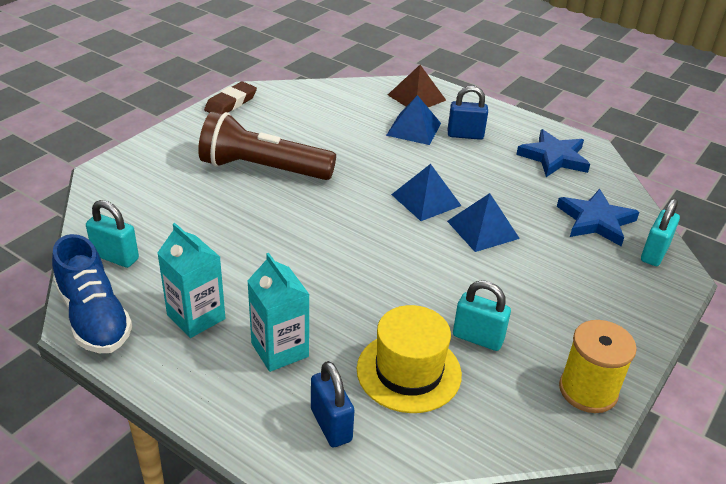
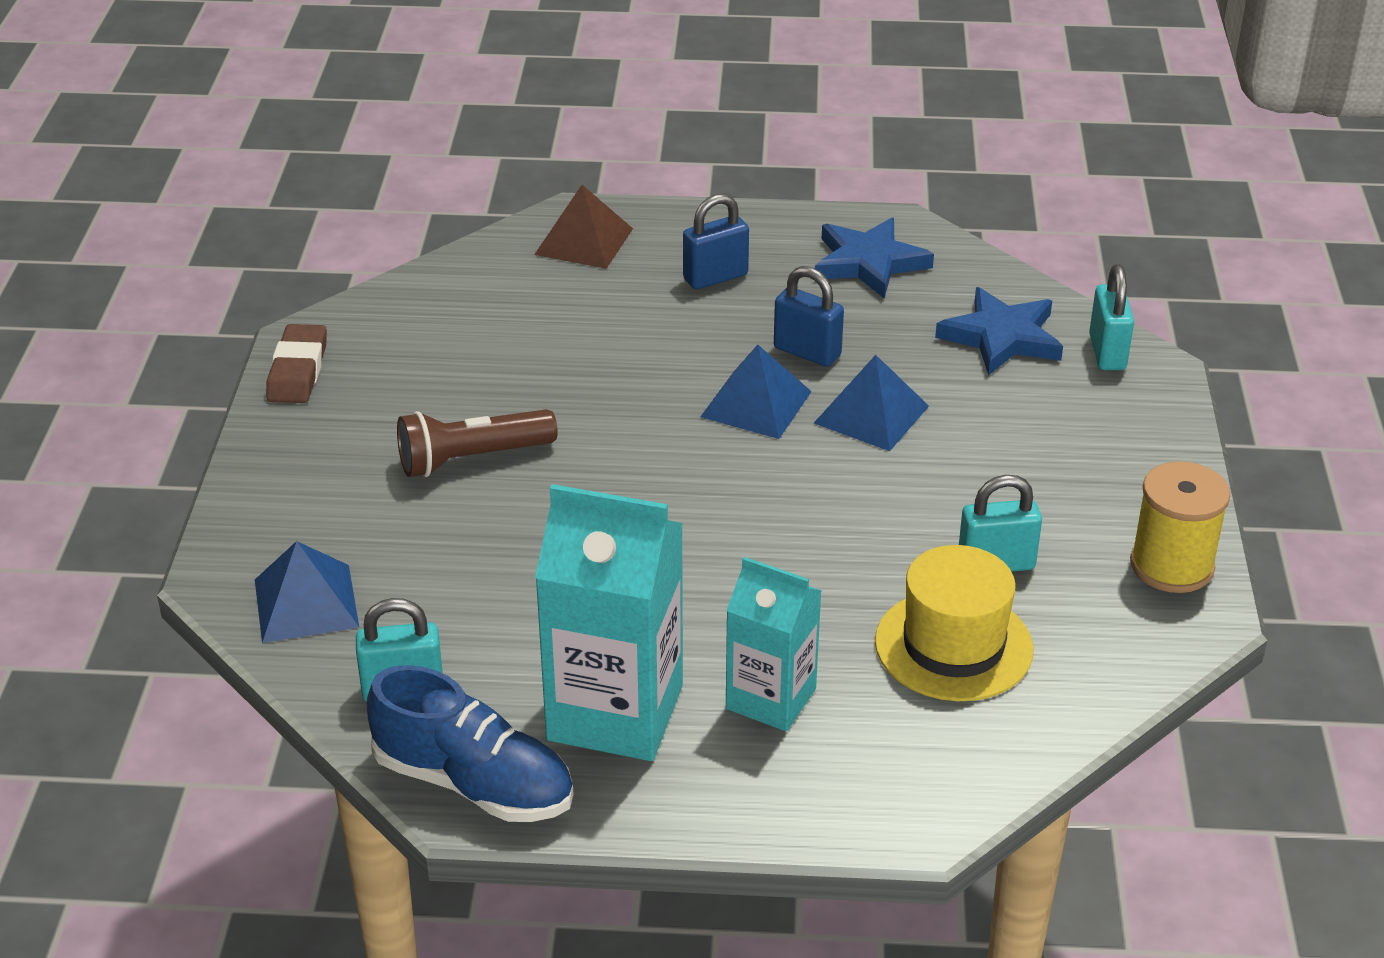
camera: 30 degrees left, 0 degrees up
(196, 317) = (615, 713): turquoise carton -> turquoise carton, size x1.61
(263, 169) = (472, 458): brown flashlight -> brown flashlight, size x0.66
(331, 425) = (925, 754): blue padlock -> blue padlock (807, 352)
(413, 129) = (631, 298): blue pyramid -> blue pyramid (306, 603)

